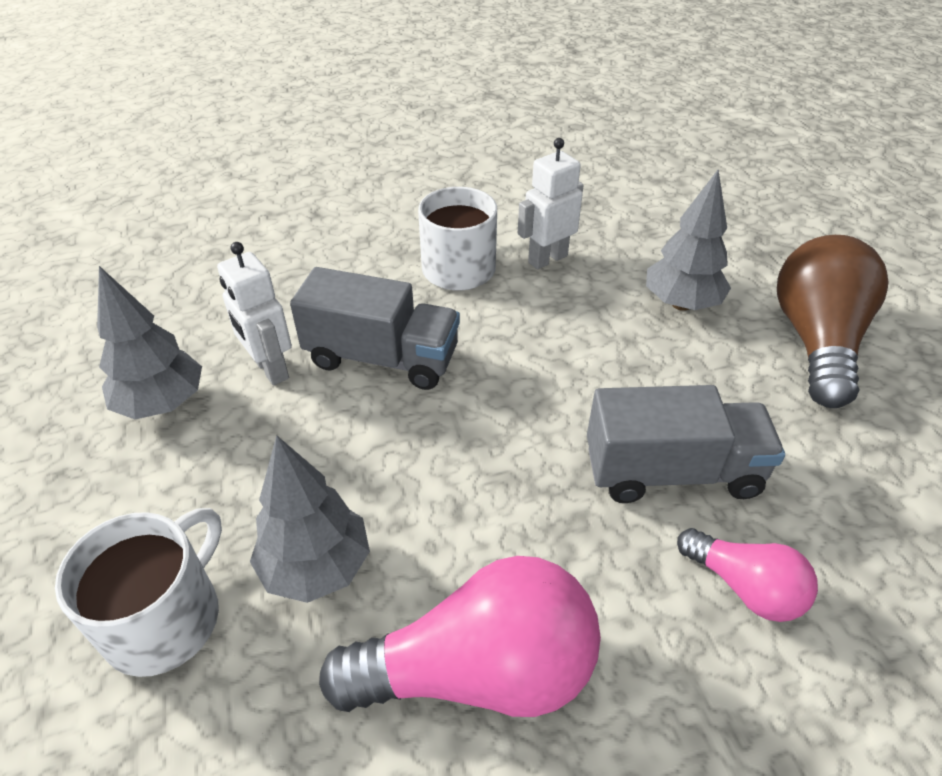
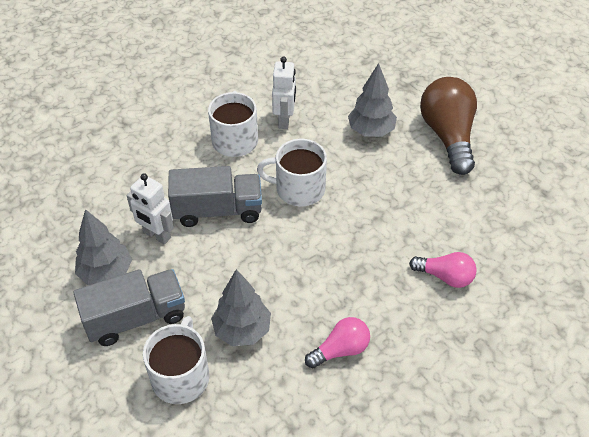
camera: 20 degrees left, 5 degrees up
(479, 671) = (340, 350): pink light bulb -> pink light bulb, size x0.55
(526, 359) = (299, 189): none -> white mug
(547, 259) = (284, 120): white robot -> white robot turned 150 degrees clockwise
(672, 471) = (396, 231): grey truck -> grey truck (136, 318)

